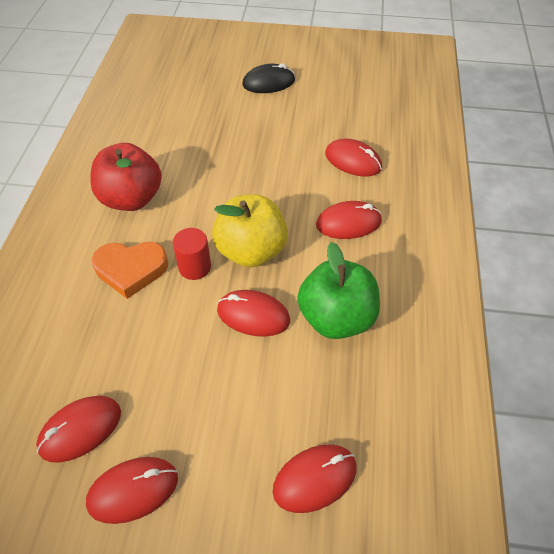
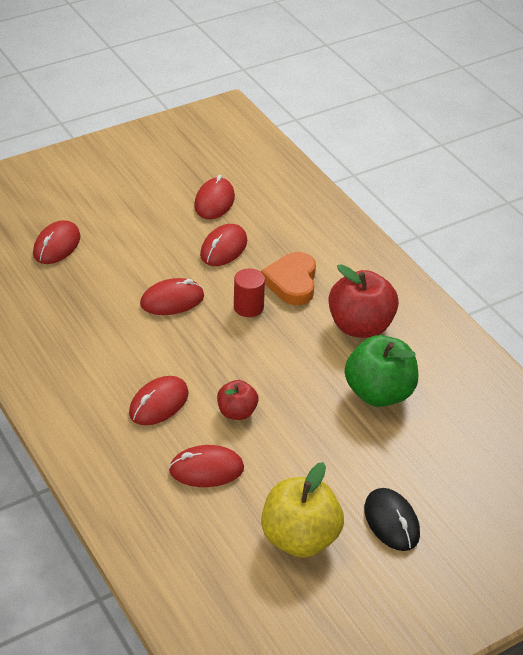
camera: 140 degrees right, 10 degrees down
(131, 270) = (292, 282): orange heart -> orange heart turned 45 degrees counterclockwise
(133, 490) = (155, 196): red mouse -> red mouse (224, 248)
(251, 251) = (218, 339): yellow apple -> yellow apple (300, 538)
(268, 82) = (391, 522): black mouse -> black mouse turned 60 degrees counterclockwise
(295, 186) = (237, 412): none -> red apple
(336, 318) = (110, 328): green apple -> green apple (379, 393)

